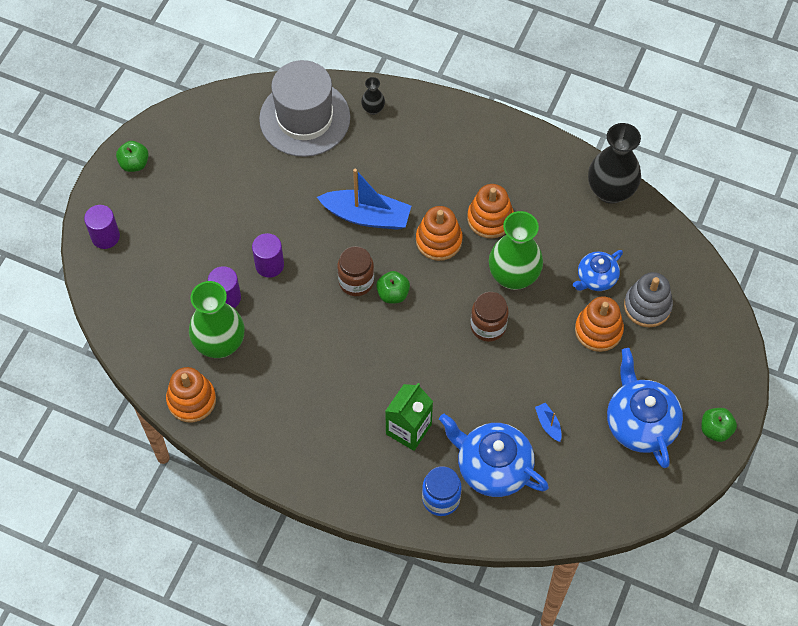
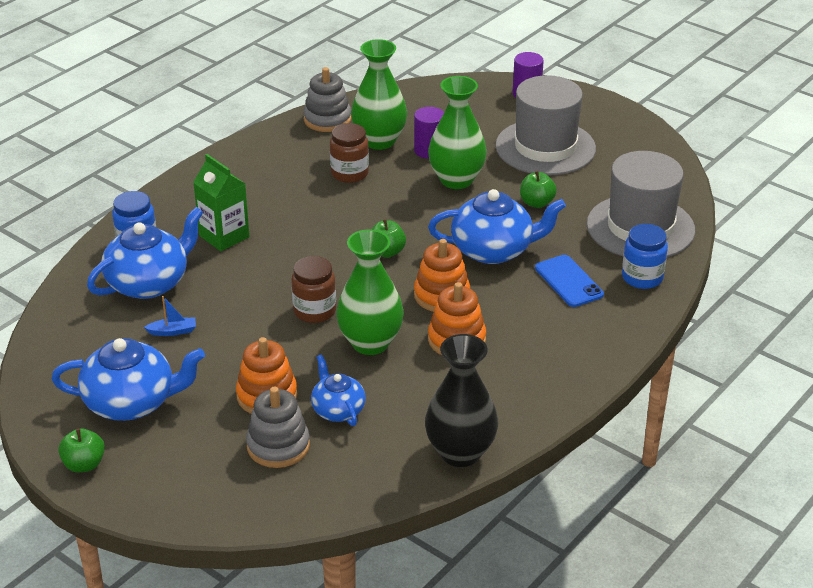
camera: 105 degrees right, 25 degrees down
(134, 164) = (608, 117): green apple -> green apple (536, 203)
(191, 400) = (327, 119): orange stacking toy -> grey stacking toy
(198, 205) = (545, 147): none -> grey hat
(269, 265) = (456, 180): purple cylinder -> green vase
(356, 282) = (413, 230): brown jar -> brown jar (349, 173)
(367, 216) = (493, 250): blue boat -> blue teapot
(373, 109) = (642, 278): black vase -> blue jar
(393, 157) = (568, 281): none -> blue phone

